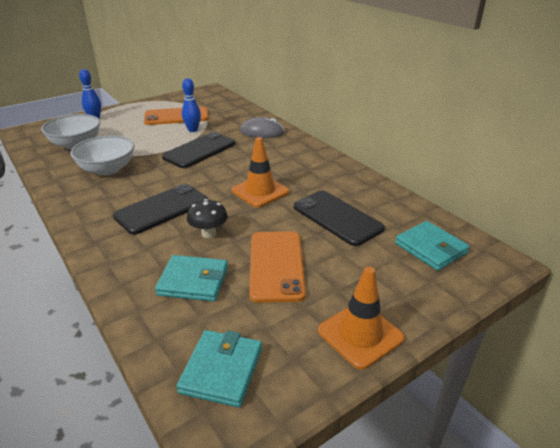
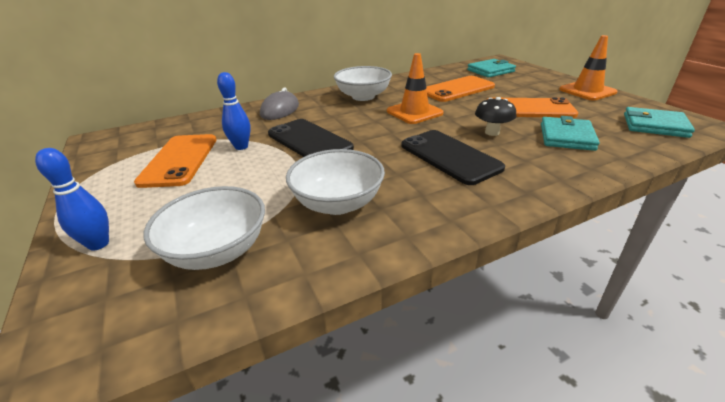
camera: 80 degrees left, 0 degrees up
(300, 163) = (363, 96): none -> white bowl
(337, 217) = (457, 89): black phone -> orange phone

